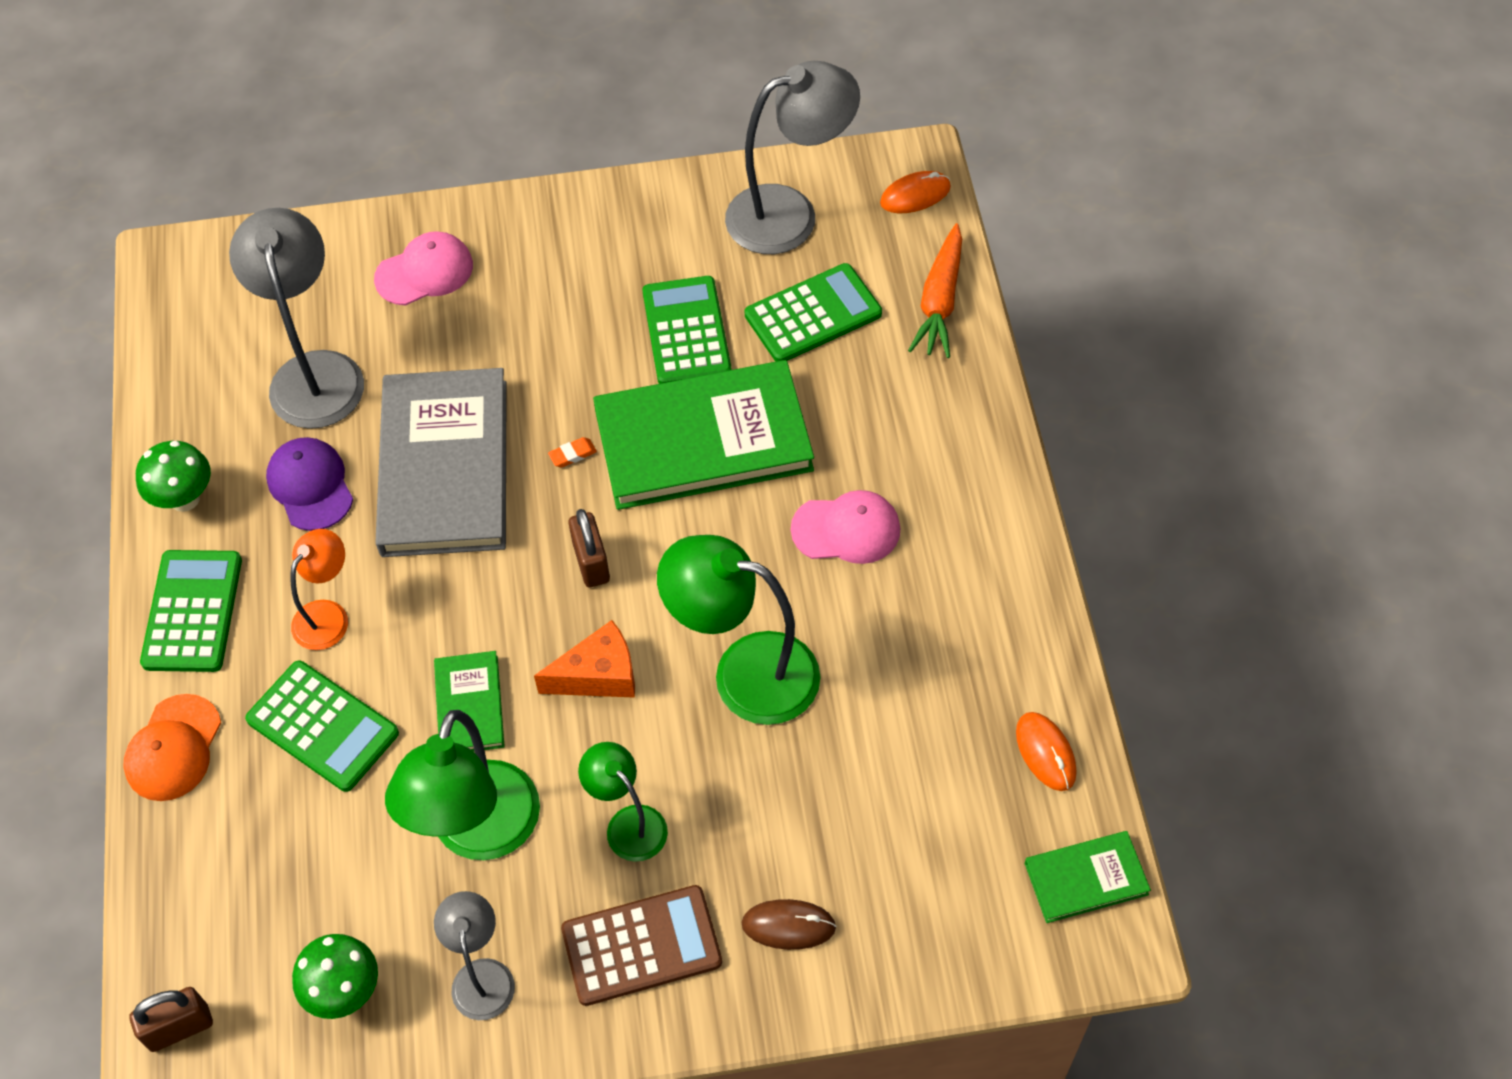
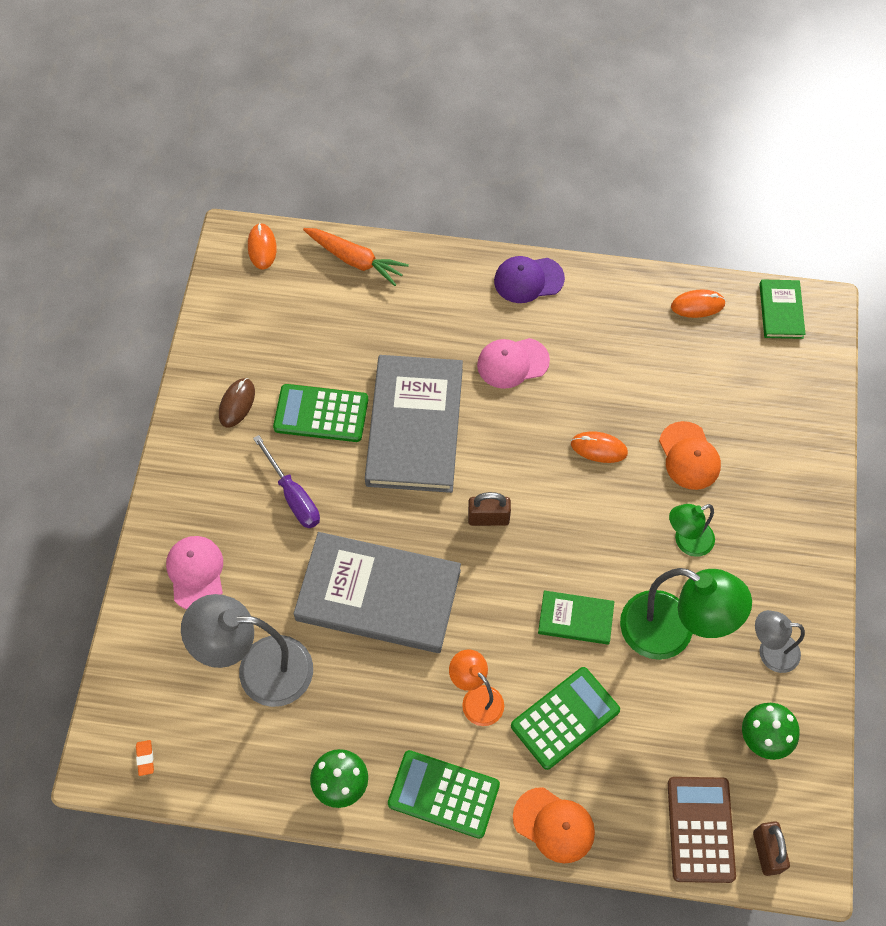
camera: 75 degrees left, 5 degrees up
(310, 485) = (361, 691): purple cap -> purple cap (528, 280)
(558, 337) = (293, 496): none -> purple screwdriver
(572, 454) = (397, 509): orange eraser -> orange eraser (145, 758)
(598, 675) = (576, 534): orange cheese -> none
(641, 946) = (770, 554): brown calculator -> brown calculator (700, 829)
(703, 440) = (414, 426): green book -> grey book
(744, 672) = (599, 448): green lamp -> orange mouse
(772, 797) = (689, 456): none -> orange cap
(788, 926) = (775, 470): brown mouse -> brown mouse (237, 404)
(790, 214) = (245, 324): grey lamp -> none
(813, 314) = (337, 334): green calculator -> none
(846, 529) = (512, 363): pink cap -> pink cap turned 120 degrees counterclockwise

